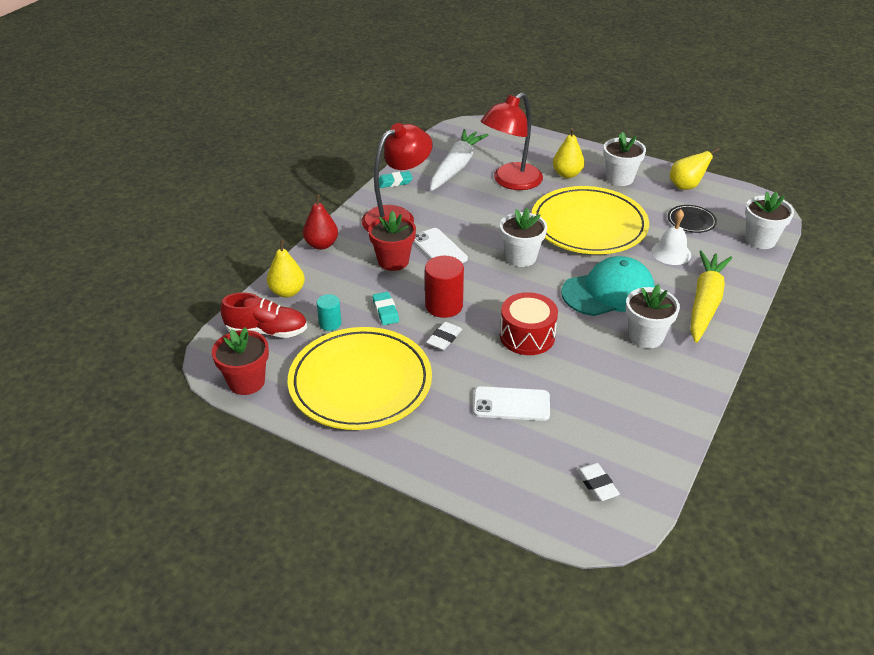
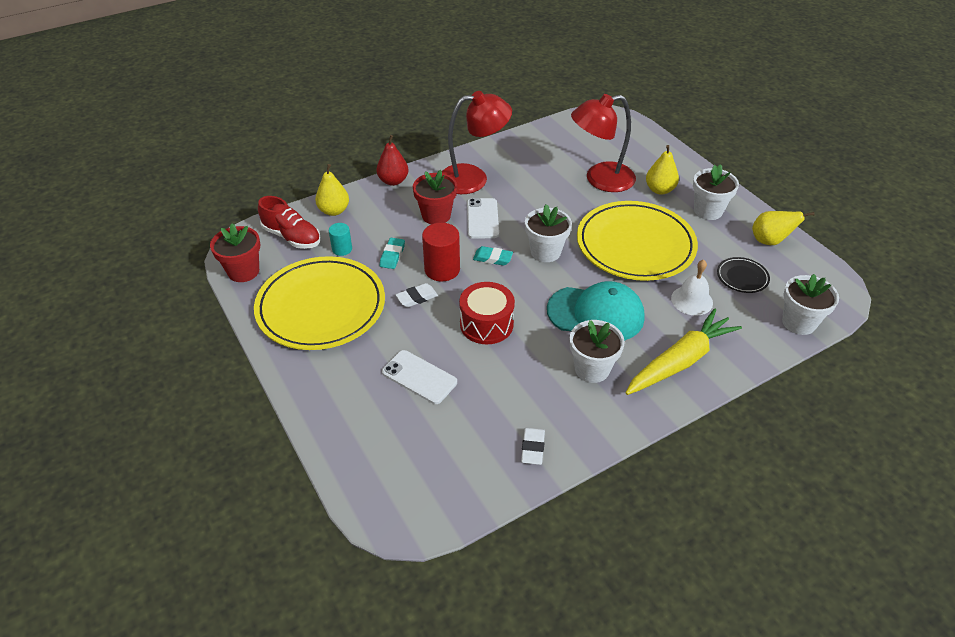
camera: 30 degrees right, 5 degrees up
(394, 182) = (499, 147): turquoise eraser -> turquoise eraser (493, 258)
(456, 167) = (563, 150): white carrot -> none
(597, 484) = (425, 479): white eraser -> white eraser (533, 448)

